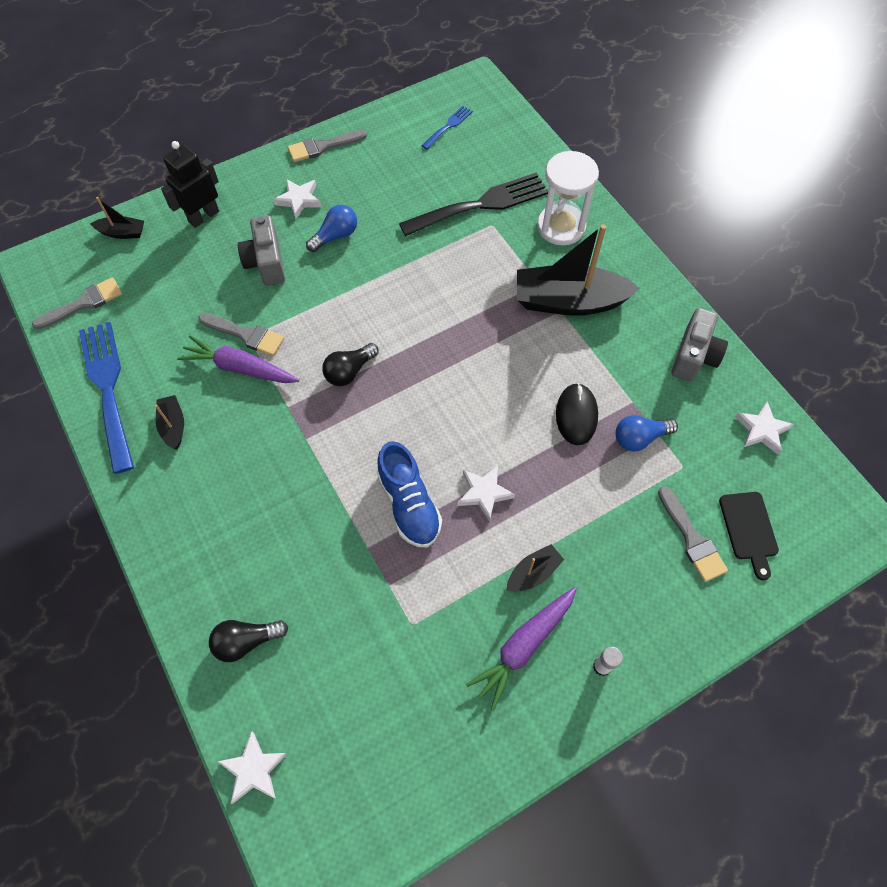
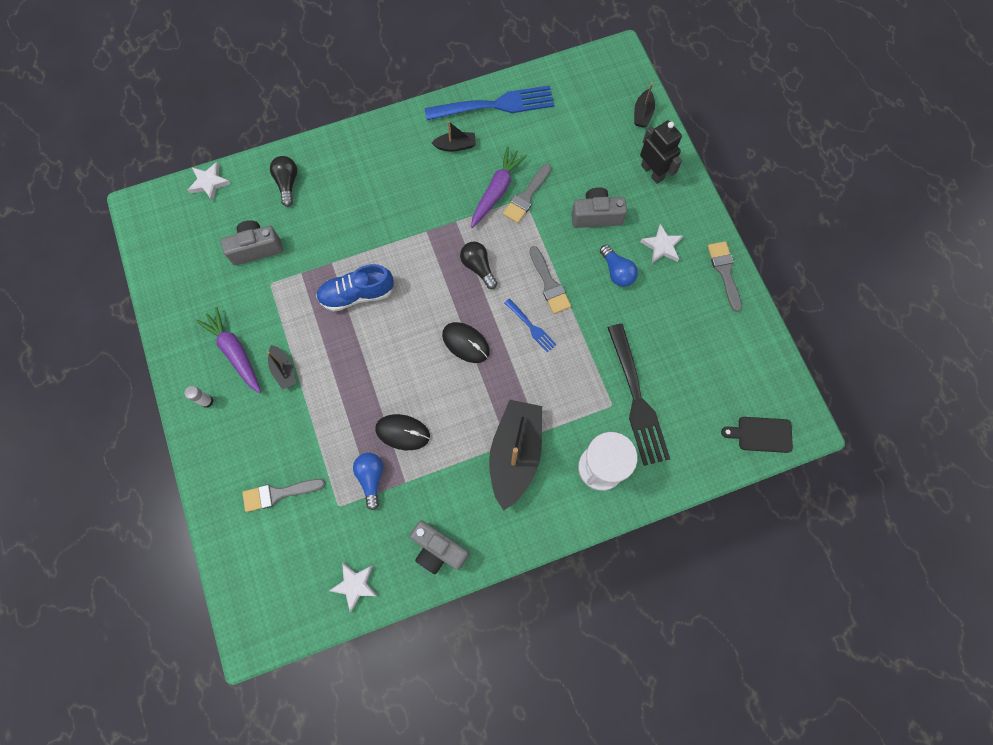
camera: 100 degrees right, 10 degrees up
(83, 303) = (575, 88): grey brush -> grey brush (549, 284)
(360, 660) = (256, 248): none -> grey camera
(448, 126) = (742, 388): blue fork -> blue fork (531, 327)
(451, 369) = (466, 343): none -> black mouse
(484, 493) = (353, 348): white star -> none
(749, 529) = (274, 542): black cutting board -> black cutting board (761, 434)

